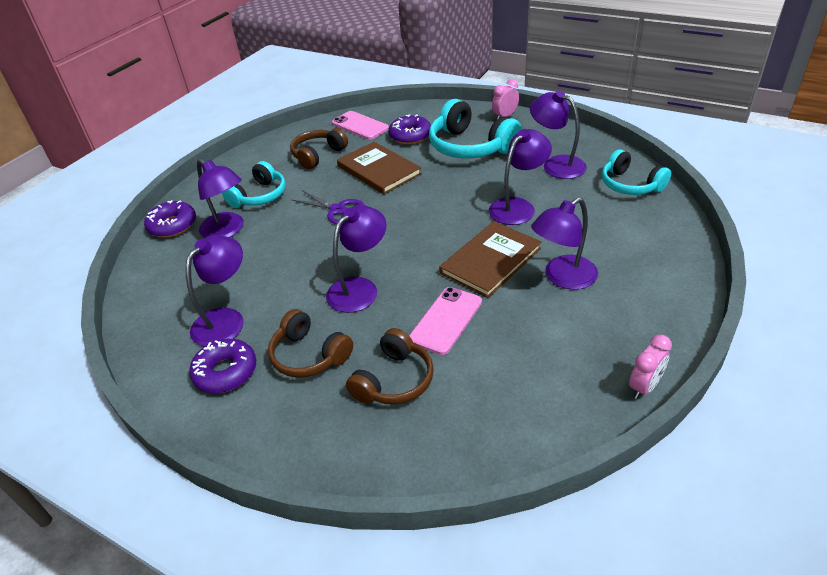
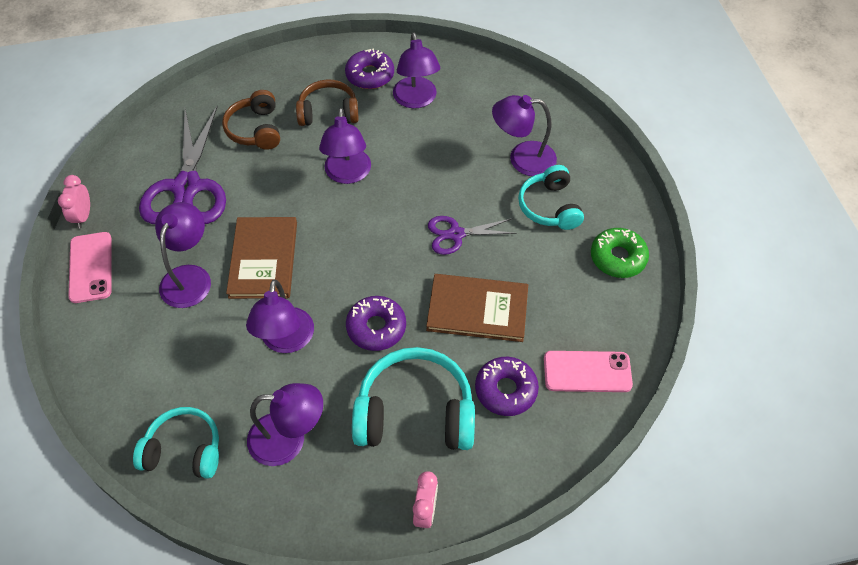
camera: 135 degrees right, 15 degrees up
(172, 225) = (576, 136): purple donut -> purple donut (376, 327)
(268, 157) = (618, 257): none -> green donut
(318, 155) = (569, 292): brown headphones -> none
(446, 320) = (256, 187): pink phone -> pink phone (91, 267)
(512, 357) = (187, 187): none -> purple scissors

